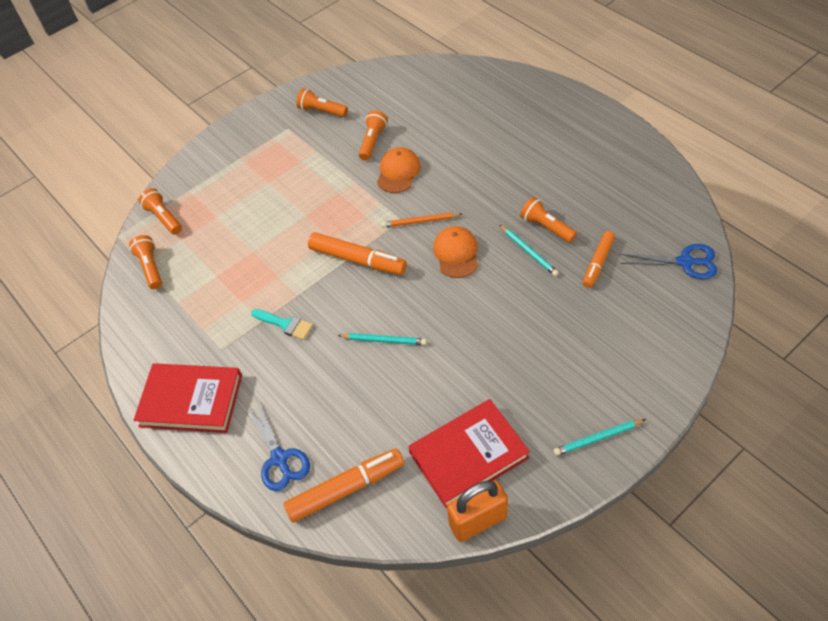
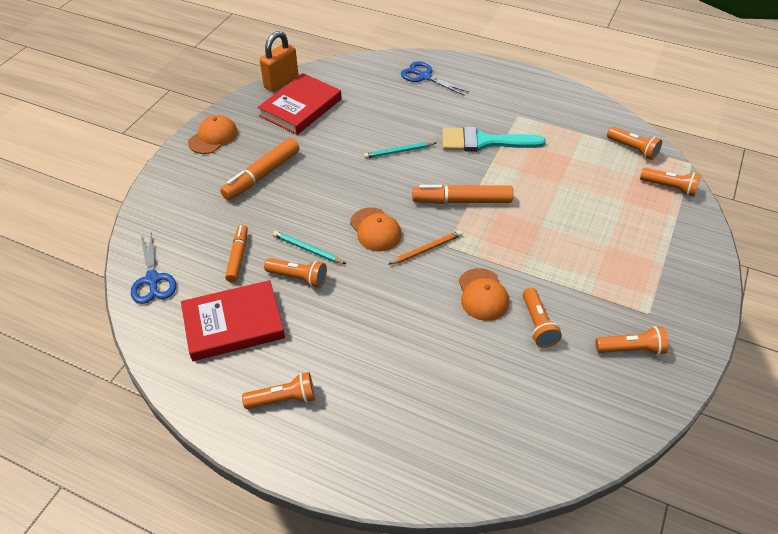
camera: 150 degrees right, 5 degrees down
(191, 401) = (510, 86): red book -> red book (233, 324)
(285, 324) = (484, 142): turquoise brush -> turquoise brush, size x1.82
(345, 489) = (372, 75): orange marker -> orange marker (262, 175)
(586, 141) = (283, 399): none -> orange flashlight
(597, 438) = (213, 137): turquoise pencil -> orange cap
(685, 262) = (152, 280): blue scissors -> blue scissors turned 90 degrees counterclockwise

